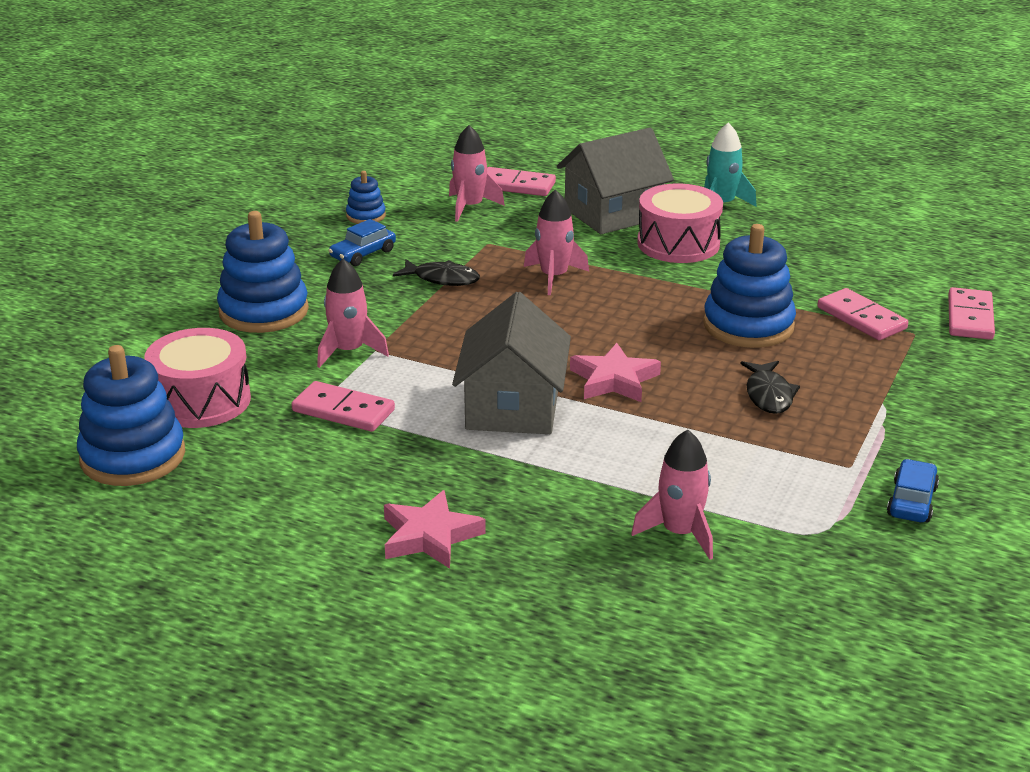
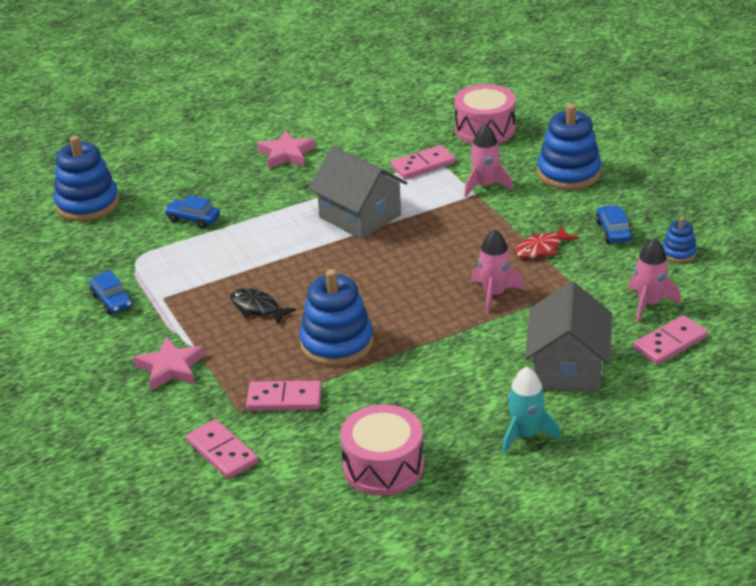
camera: 130 degrees right, 5 degrees up
(133, 457) = (452, 100): blue stacking toy -> blue stacking toy (87, 204)
(442, 279) = (541, 249): black fish -> red fish
(614, 380) = (343, 261): pink star -> pink star (170, 368)
(678, 244) = (482, 374): pink drum -> pink drum (383, 466)
(680, 533) = (193, 219): pink rocket -> blue car

